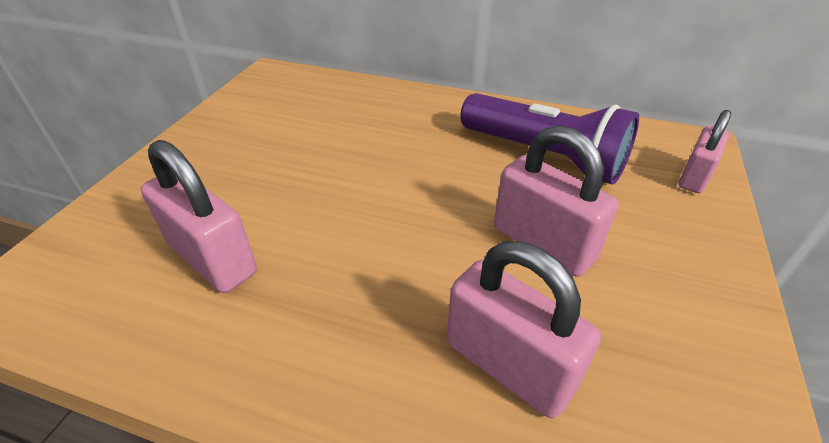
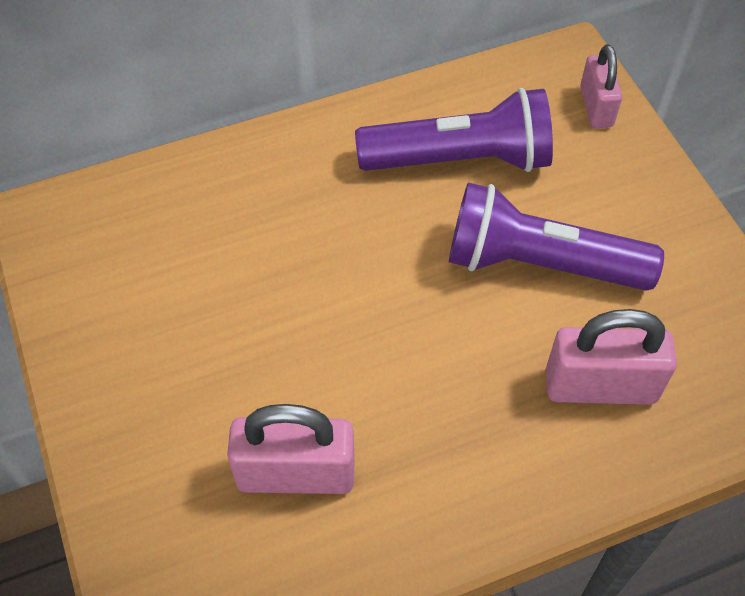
camera: 40 degrees left, 15 degrees up
(543, 243) = (539, 264): pink padlock -> purple flashlight

